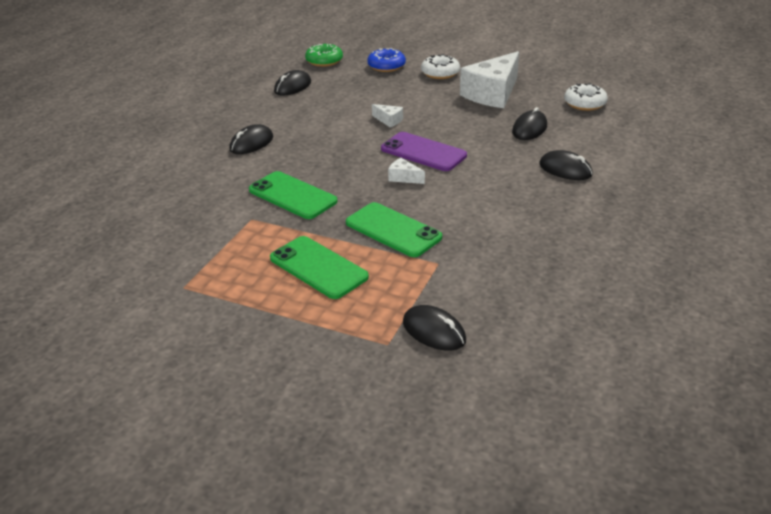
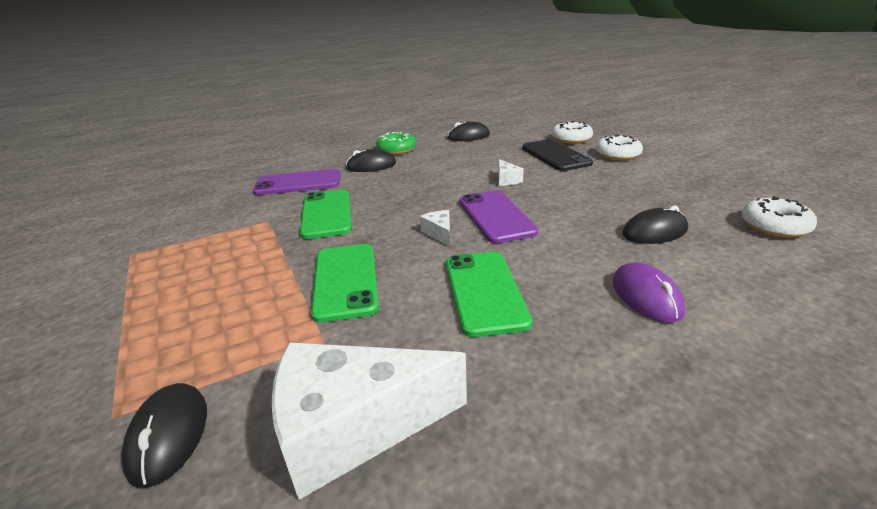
camera: 40 degrees right, 5 degrees down
(211, 181) = (298, 183): none -> purple phone
(318, 268) = (227, 287): green phone -> green phone (484, 292)
(324, 61) = (522, 125): green donut -> green donut (396, 150)
(386, 66) = (571, 139): blue donut -> white donut
(395, 87) = (555, 156): none -> black phone
(492, 94) = (653, 185): white cheese -> white cheese (353, 428)
(565, 169) = (646, 296): black mouse -> purple mouse

